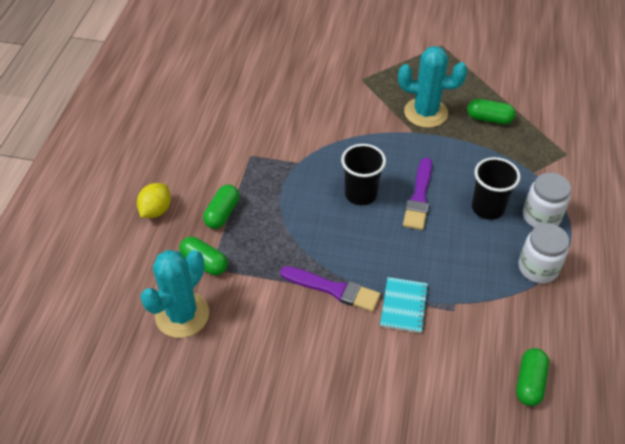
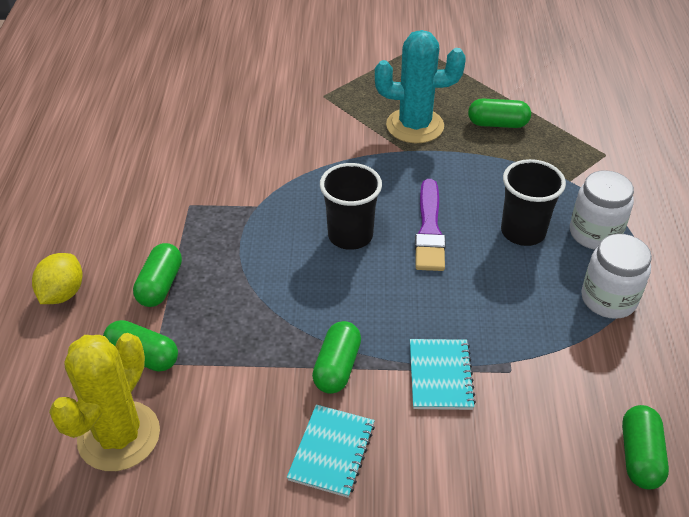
camera: 10 degrees left, 5 degrees down
(182, 315) = (119, 436): turquoise cactus -> yellow cactus
(319, 347) = (332, 452): none -> turquoise notebook
(333, 289) = (337, 367): purple brush -> green capsule

